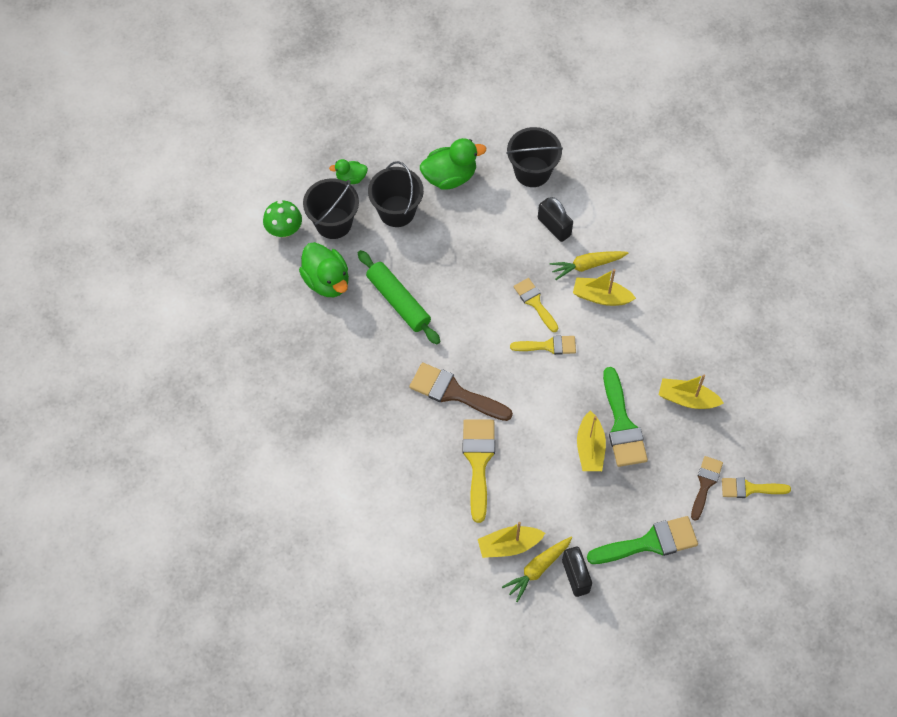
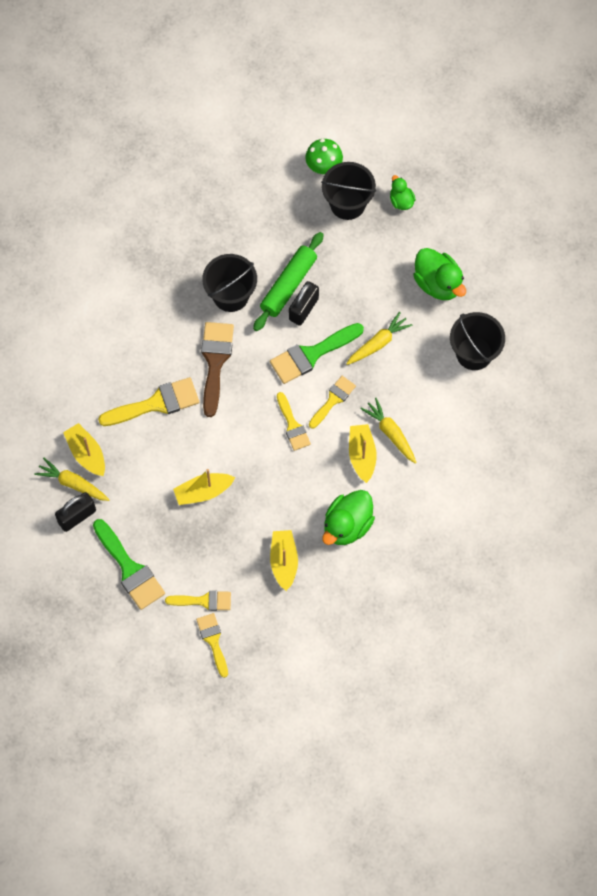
camera: 70 degrees right, 5 degrees up
(327, 281) = (286, 220): green duck -> green duck (347, 525)
(397, 211) = (381, 251): black bucket -> black bucket (231, 295)
(491, 245) = (378, 343): none -> yellow carrot
(554, 227) = (421, 391): black padlock -> black padlock (303, 309)
(622, 425) = (236, 513): green brush -> green brush (311, 354)
(705, 484) = (204, 601): brown brush -> yellow brush

